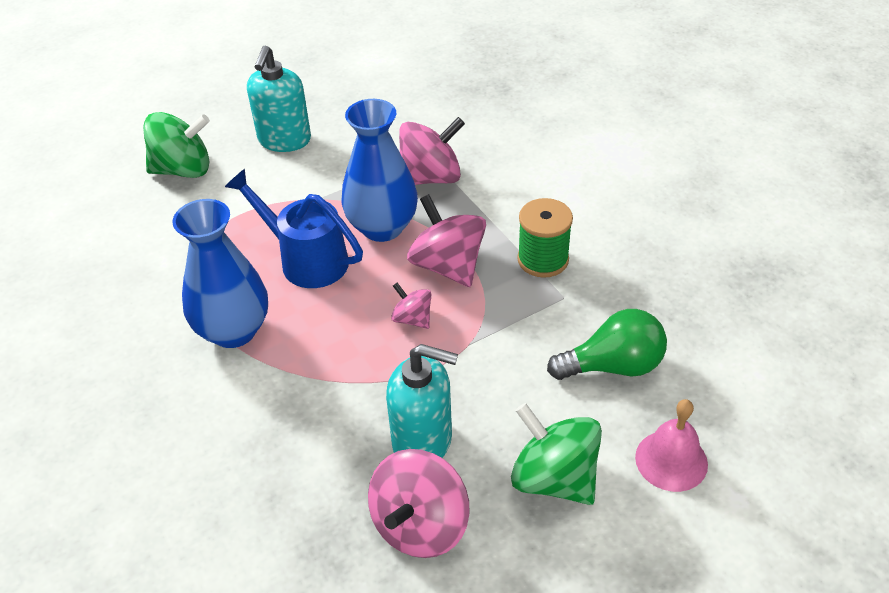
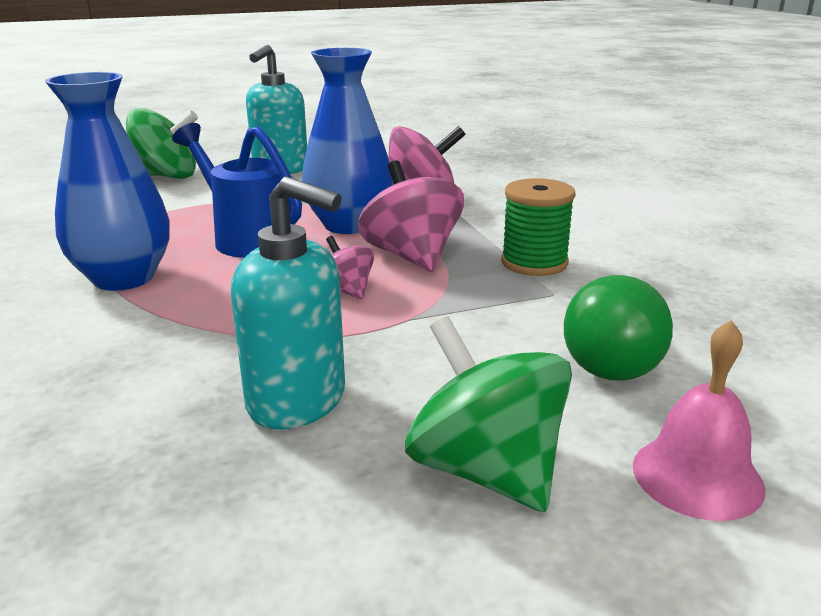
camera: 10 degrees right, 20 degrees down
(420, 525) = (237, 498): pink spinning top -> none
(613, 366) = (611, 360): green light bulb -> green light bulb turned 105 degrees clockwise

